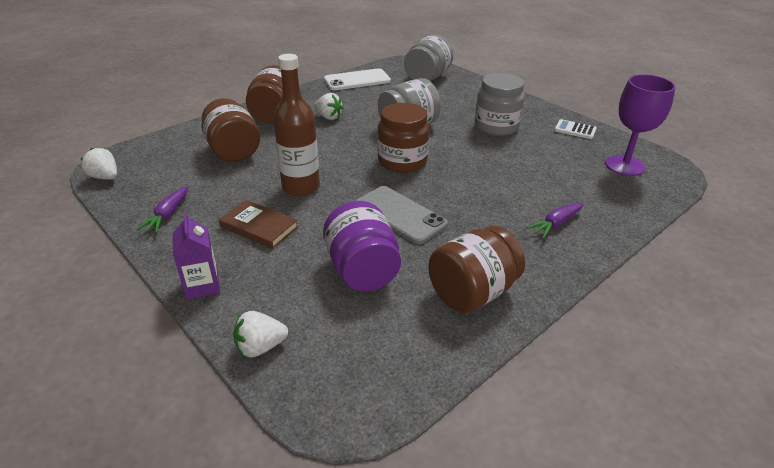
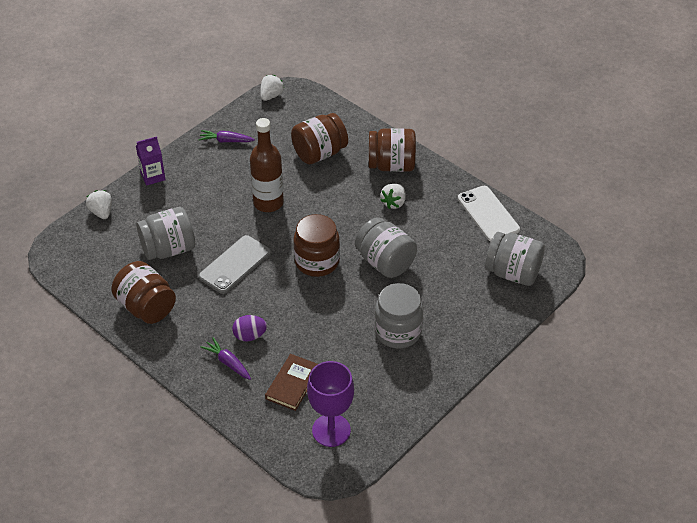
camera: 85 degrees right, 10 degrees up
(259, 227) = (214, 189): brown book -> brown book (292, 384)
(362, 270) = (168, 249): purple jar -> grey jar
(513, 208) = (250, 336): none -> purple egg
(575, 130) = (402, 399): white calculator -> none

